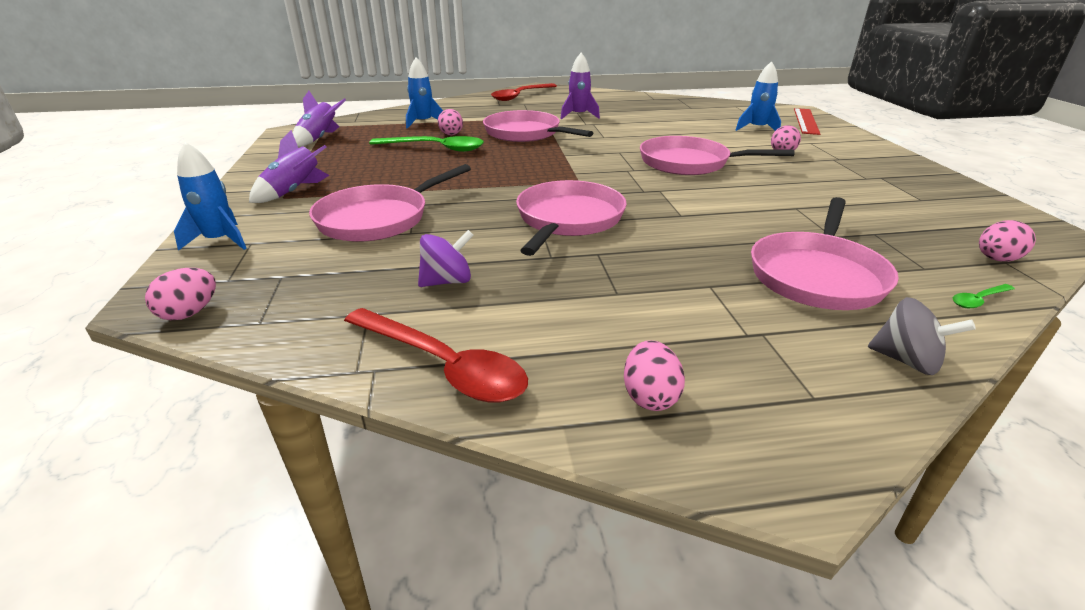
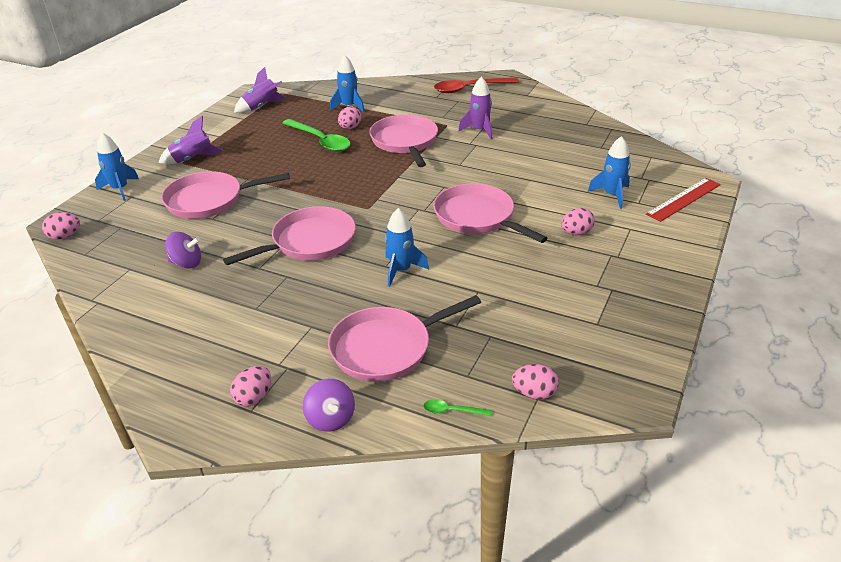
camera: 35 degrees right, 5 degrees up
(443, 365) = (125, 313): red spoon -> none
(650, 396) = (182, 371): pink egg -> pink egg (254, 397)
(702, 214) = (401, 270): none -> blue rocket
(906, 361) = (330, 419): grey spinning top -> purple spinning top

